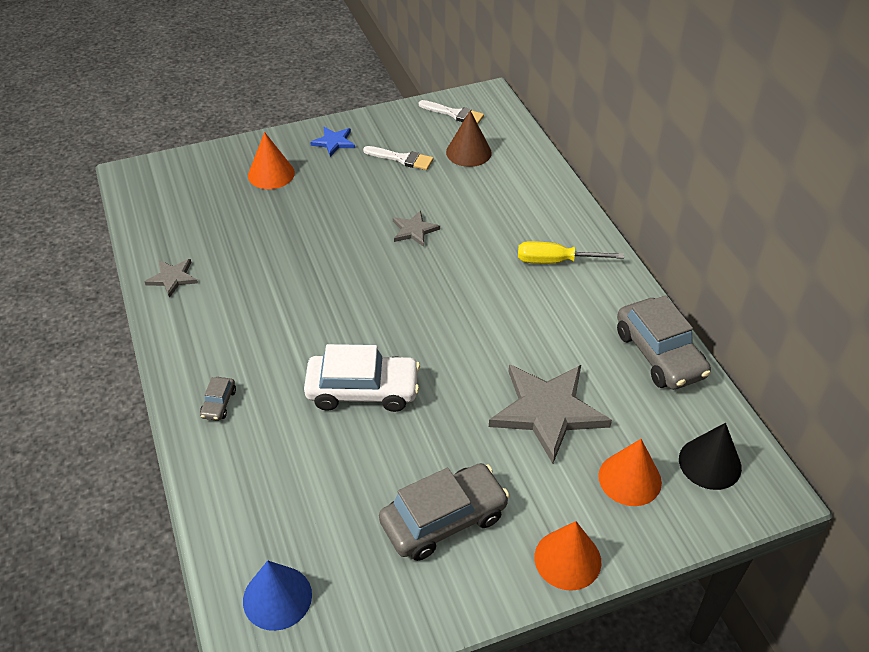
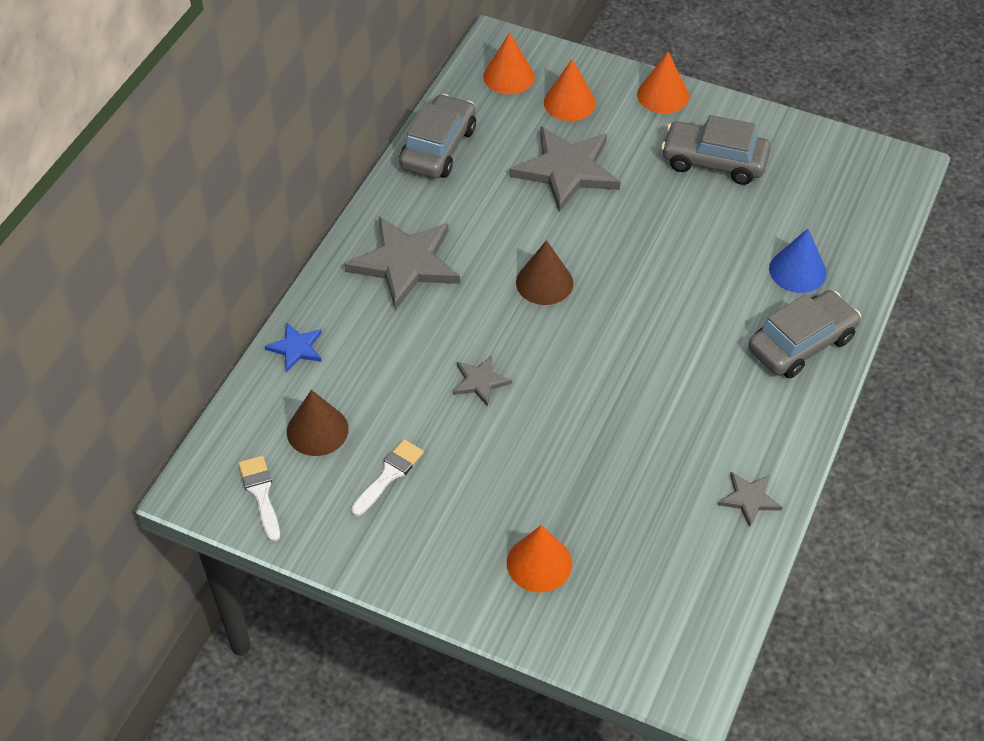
camera: 135 degrees left, 5 degrees up
(219, 403) = (801, 344): grey car -> grey car, size x2.24
(277, 597) = (862, 193): blue cone -> blue cone (797, 271)
(334, 142) = (428, 557): blue star -> blue star (296, 348)
(363, 390) = (680, 275): white car -> none
(402, 159) = (389, 475): white brush -> white brush turned 60 degrees clockwise
(452, 314) = (544, 282): none -> brown cone
(555, 261) = (405, 263): yellow screwdriver -> grey star
(710, 463) = (509, 76): black cone -> orange cone

